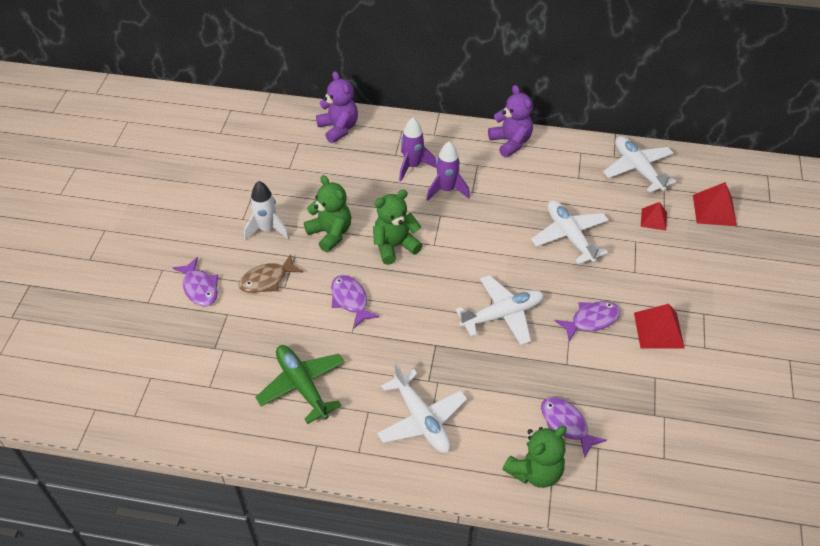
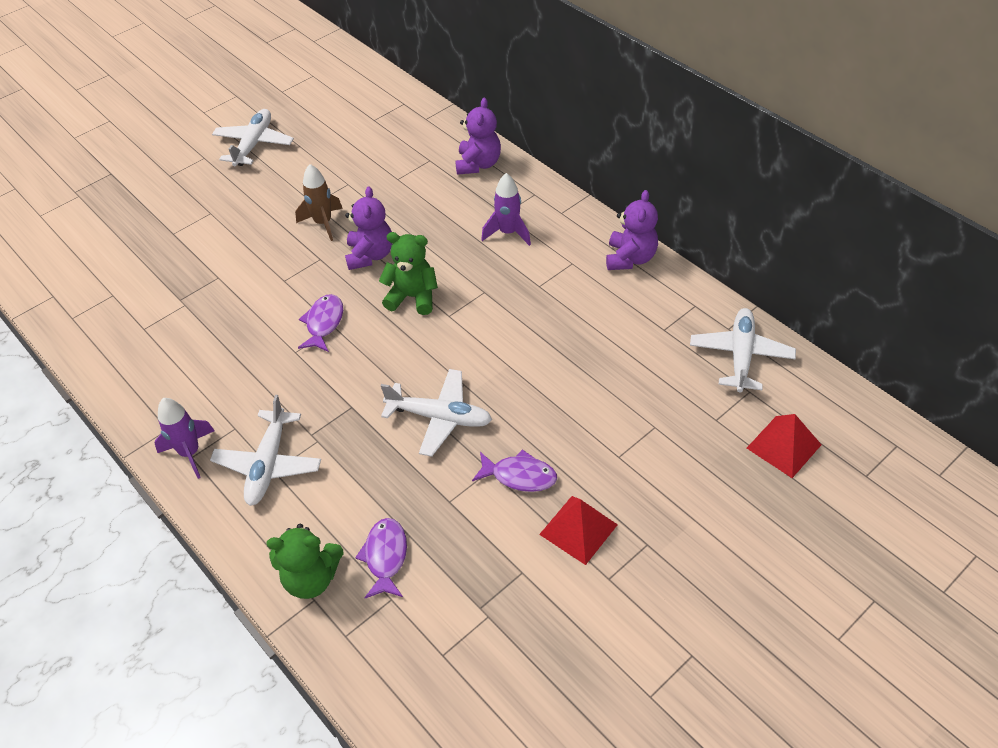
camera: 40 degrees right, 0 degrees up
(200, 288) = (221, 243): purple fish -> none
(267, 229) = (323, 223): white rocket -> brown rocket
(267, 280) = (277, 266): brown fish -> none
(302, 385) = (209, 372): green plane -> none
(330, 233) = (370, 255): green teddy bear -> purple teddy bear
(447, 190) = (516, 271): purple rocket -> purple rocket (190, 453)
(569, 236) = (589, 382): white plane -> white plane (254, 144)
(653, 219) = (700, 416): red pyramid -> none

